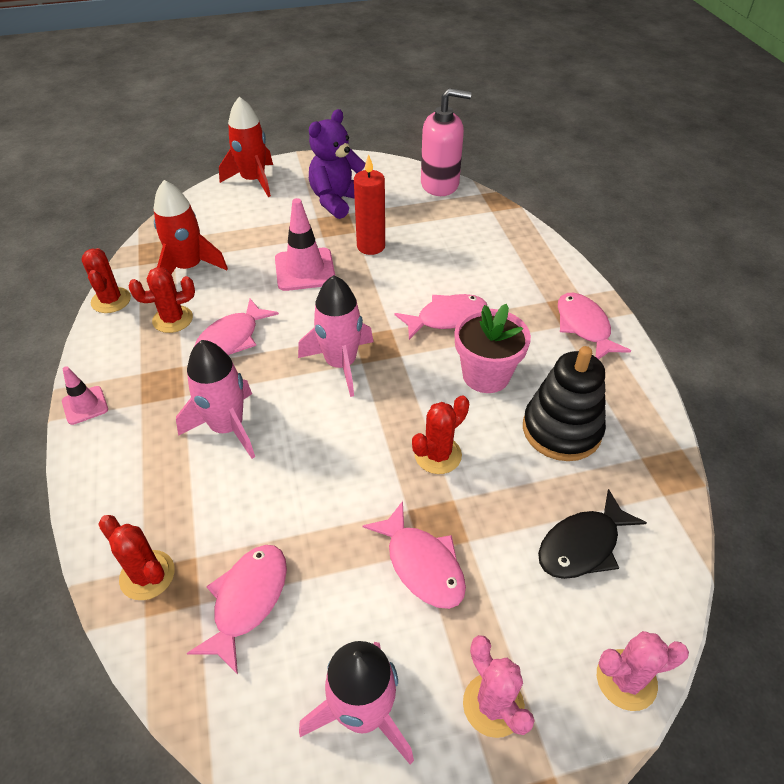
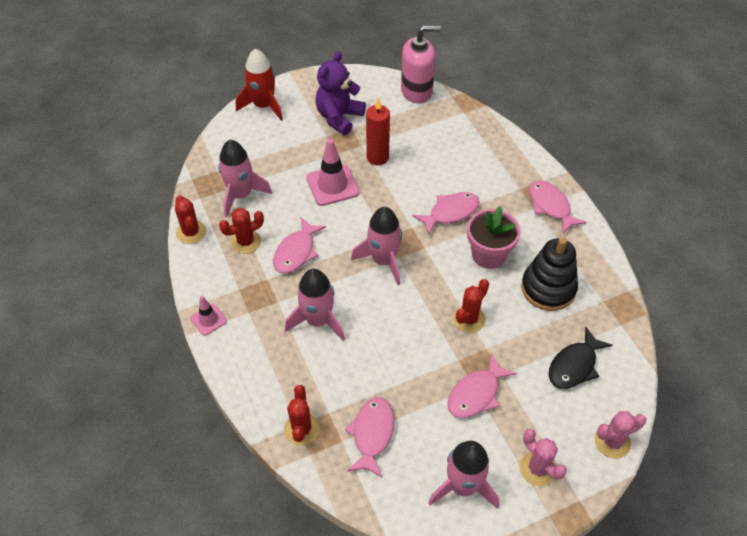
camera: 10 degrees left, 5 degrees up
(147, 575) = (301, 429): red cactus -> red cactus turned 60 degrees clockwise
(189, 267) = (241, 195): red rocket -> pink rocket
(422, 564) = (476, 394): pink fish -> pink fish turned 90 degrees clockwise

